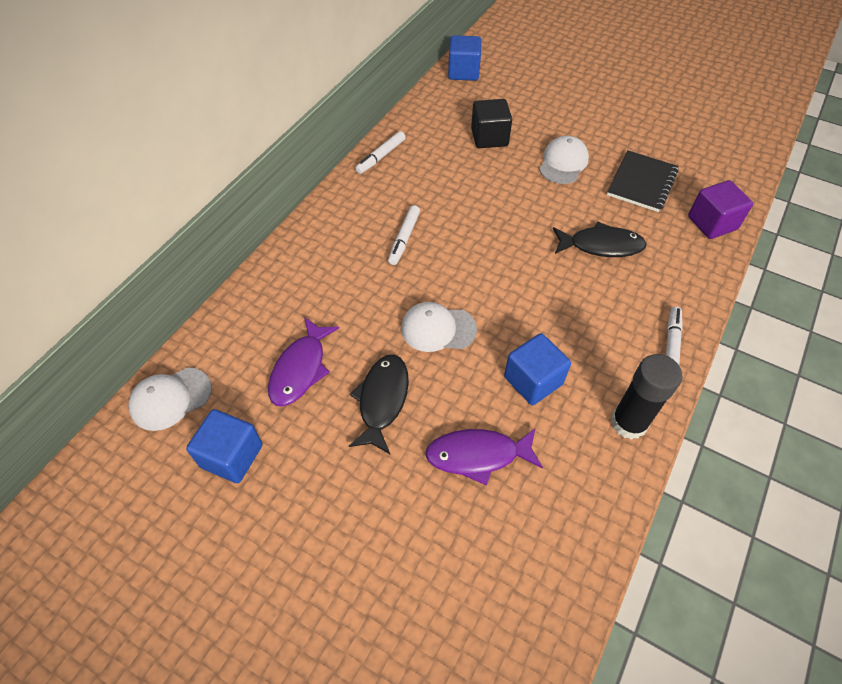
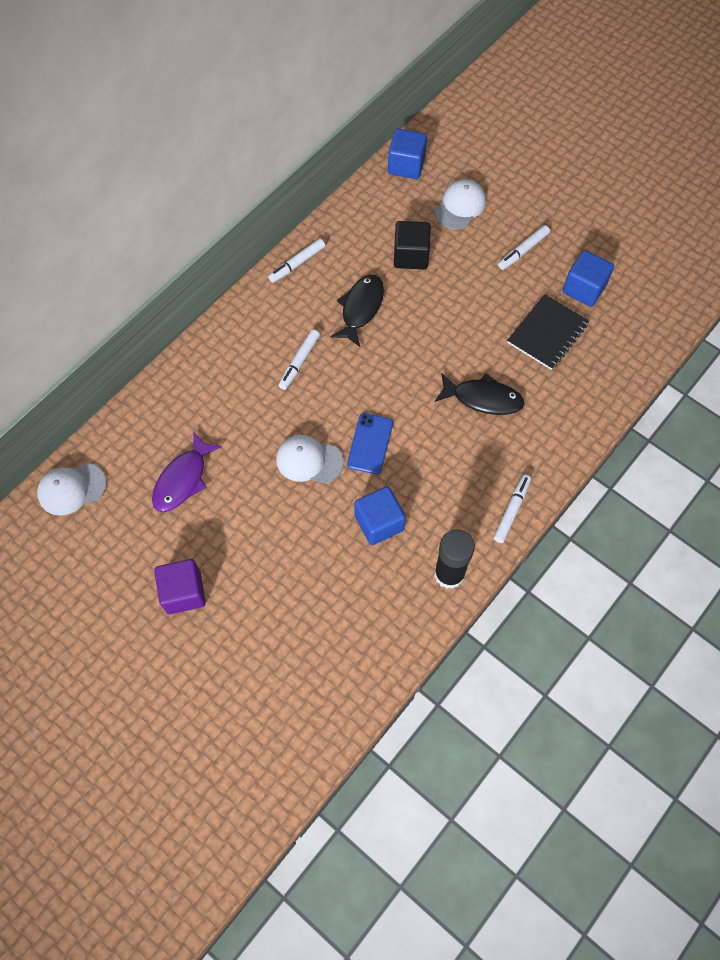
camera: 10 degrees right, 10 degrees up
(232, 456) = (116, 547): blue cube -> blue cube (584, 289)
(382, 400) = (246, 519): black fish -> black fish (361, 308)
(478, 455) = (314, 580): purple fish -> none
(499, 303) = (370, 443): none -> blue phone
(563, 163) = (476, 298): white cap -> white cap (460, 206)
(592, 121) = (523, 251): none -> white marker
(712, 223) = (599, 390): purple cube -> purple cube (183, 592)

